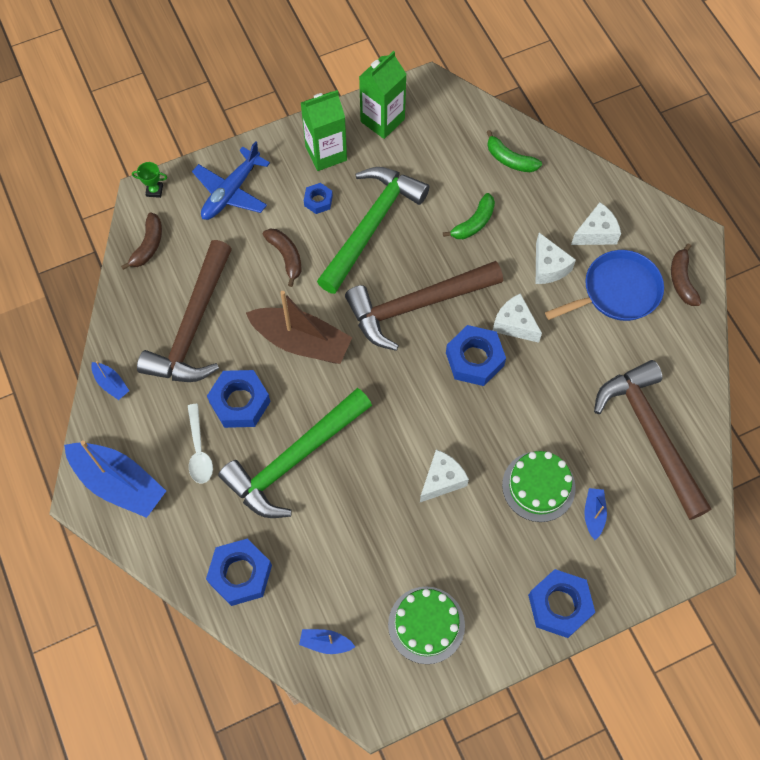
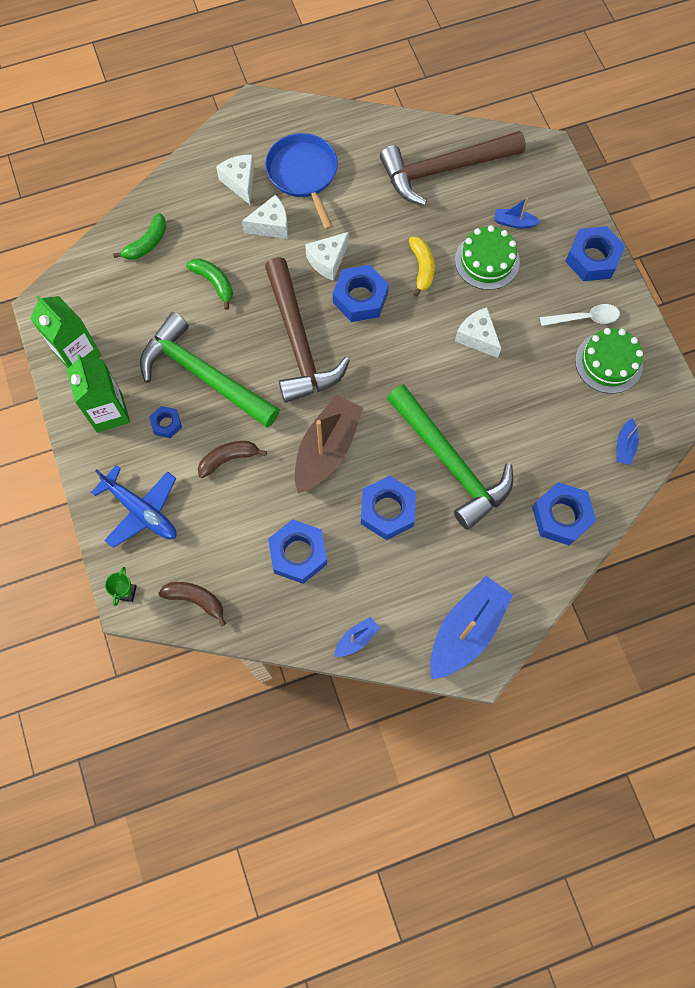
camera: 85 degrees left, 5 degrees up
(193, 326) = (298, 554): brown hammer -> blue nut
(199, 450) = (436, 551): white spoon -> white spoon (584, 318)
(519, 418) = (422, 268): none -> yellow banana
(682, 280) = (298, 123): brown banana -> none

